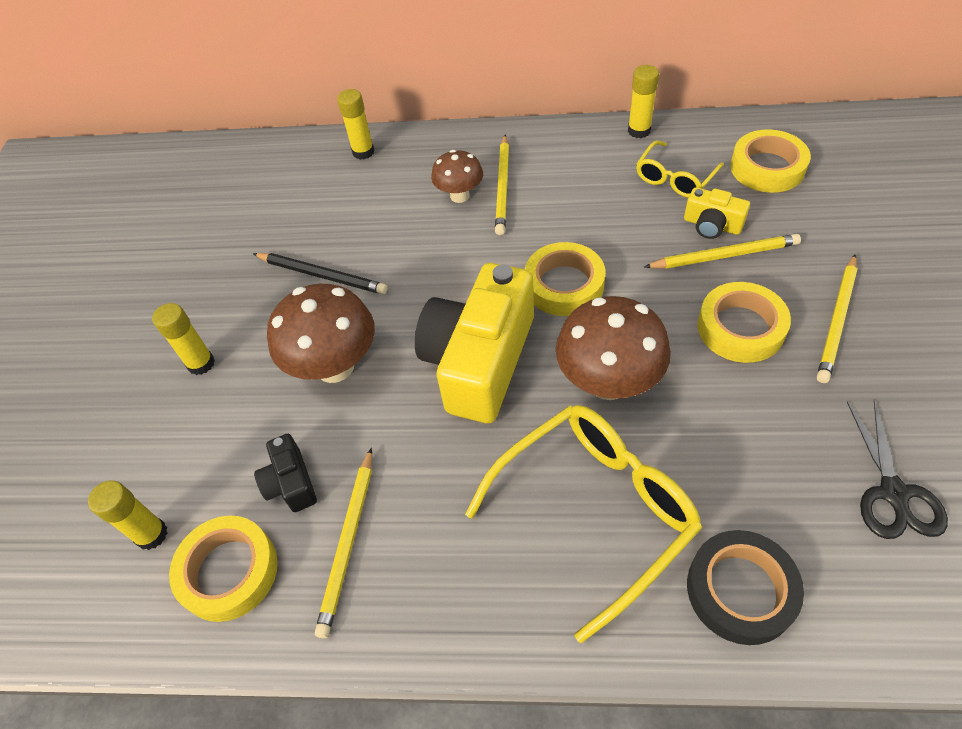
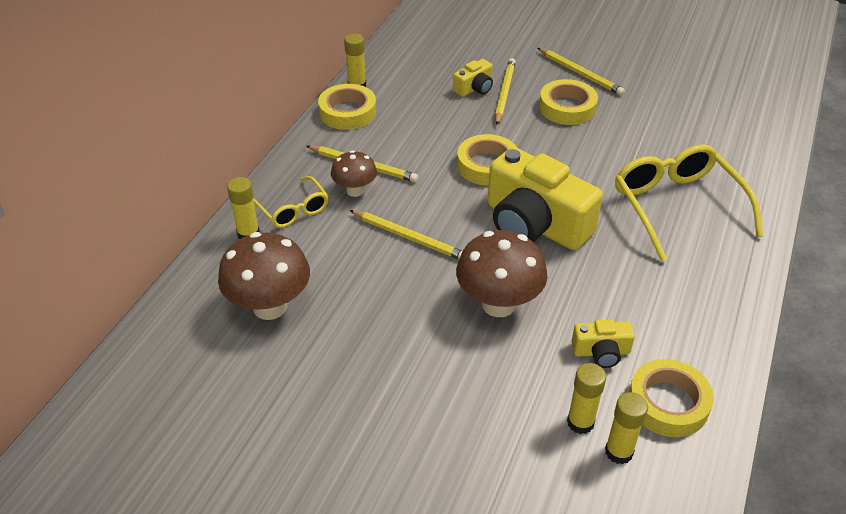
camera: 75 degrees left, 10 degrees down
(201, 363) = (448, 394): yellow glue stick -> yellow glue stick (580, 422)
(291, 483) = (601, 352): black camera -> yellow camera
(322, 275) = (390, 292): black pencil -> none
(349, 542) = (664, 328): yellow pencil -> yellow pencil (409, 237)
(608, 382) = (583, 172): brown mushroom -> brown mushroom (270, 307)
(675, 178) = (419, 87): yellow glasses -> yellow glasses (293, 210)
(740, 590) = (743, 169): black tape -> none
(767, 168) = (439, 50): yellow tape -> yellow tape (347, 112)
(893, 493) = (701, 100): black scissors -> none

